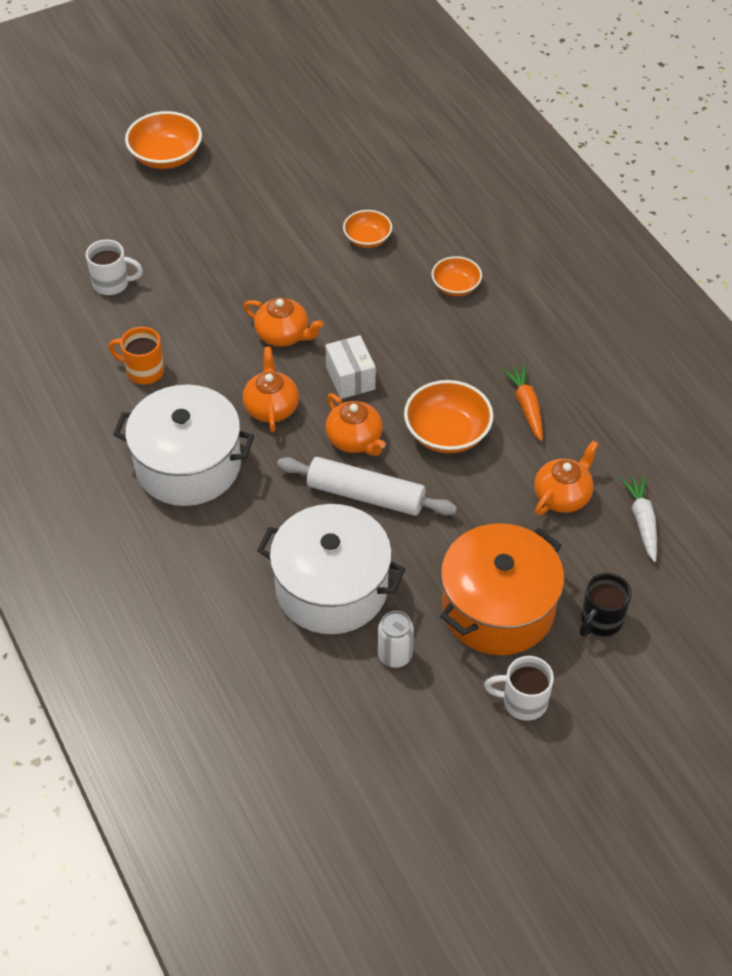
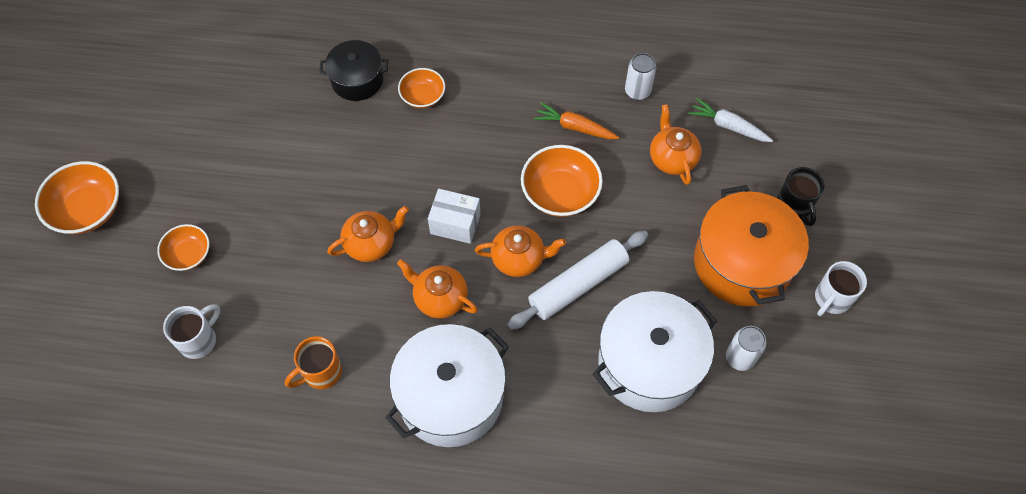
camera: 55 degrees left, 10 degrees up
(367, 239) = (321, 122): orange bowl -> orange bowl (188, 254)
(430, 236) = (357, 80): none -> black pot
(612, 431) = (637, 91): none -> white can

